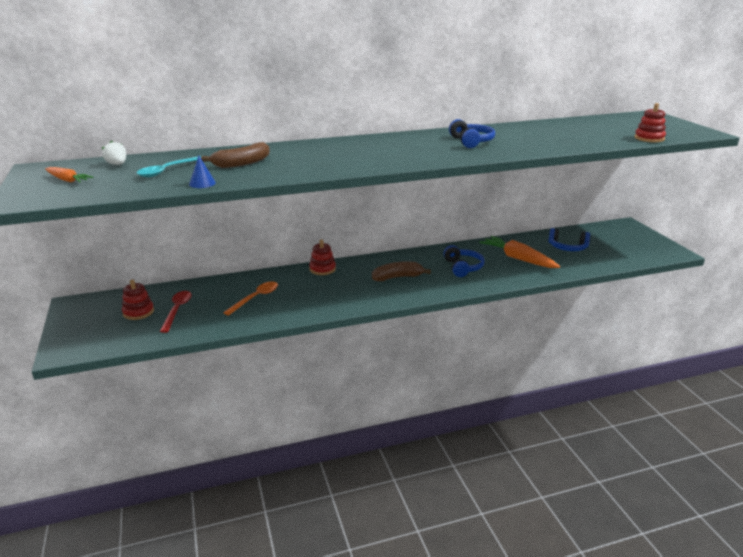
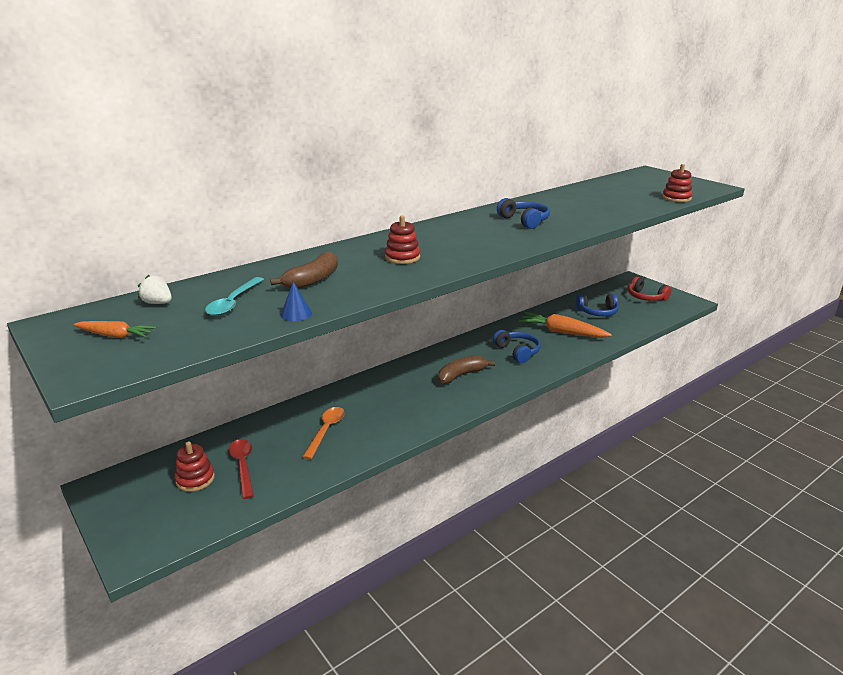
camera: 20 degrees left, 0 degrees up
(322, 269) = (375, 380): red stacking toy -> red stacking toy (402, 257)
(629, 242) = (646, 297): none -> red headphones

